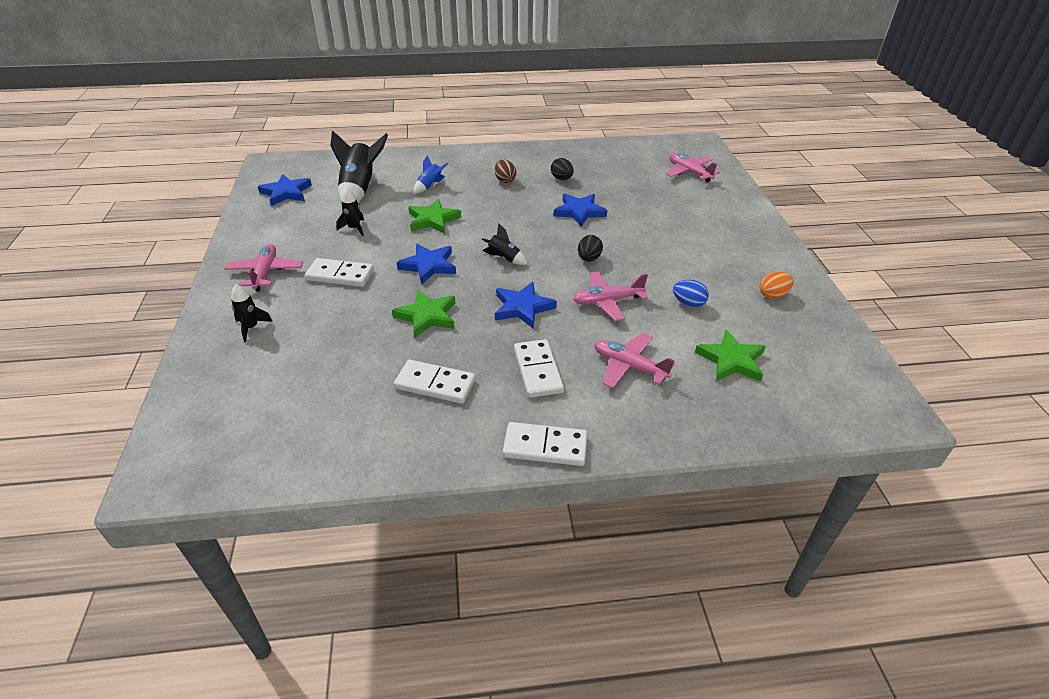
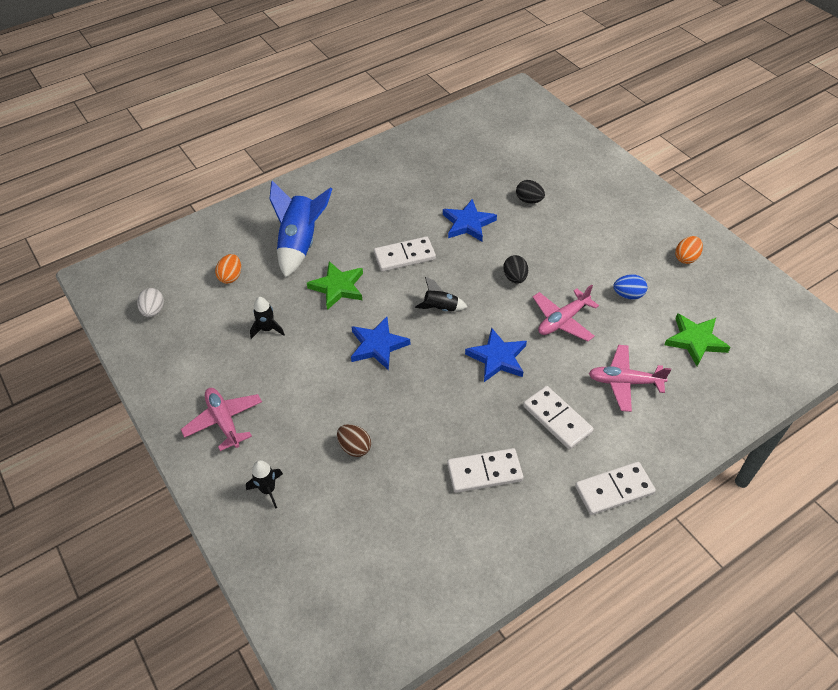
camera: 25 degrees left, 10 degrees up
(286, 193) = (153, 311): blue star -> white egg
(340, 275) = (302, 392): white domino -> white domino (404, 256)
(360, 190) = (231, 277): black rocket -> orange egg
(427, 316) = (422, 404): green star -> none
(430, 186) = (300, 244): blue rocket -> blue rocket, size x1.99
(505, 180) = (369, 208): brown egg -> brown egg (355, 447)
(561, 179) = (422, 186): black egg -> black egg (529, 200)
(689, 172) = (533, 136): pink plane -> none

